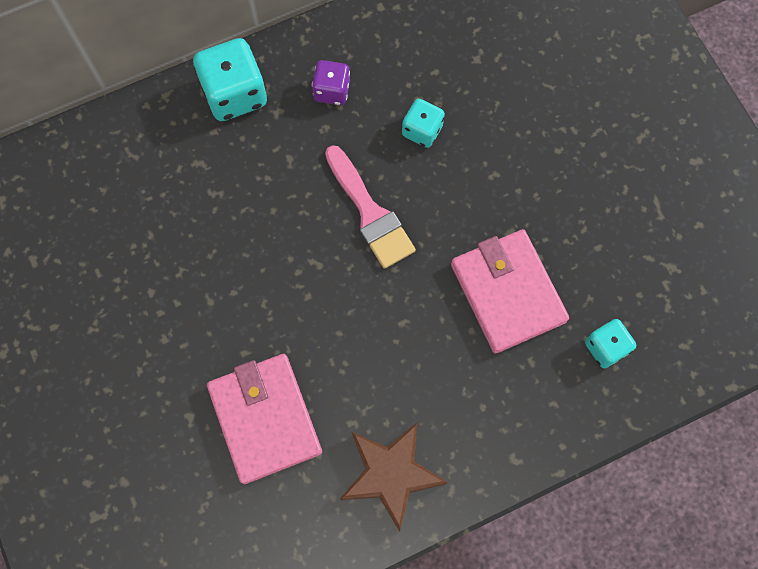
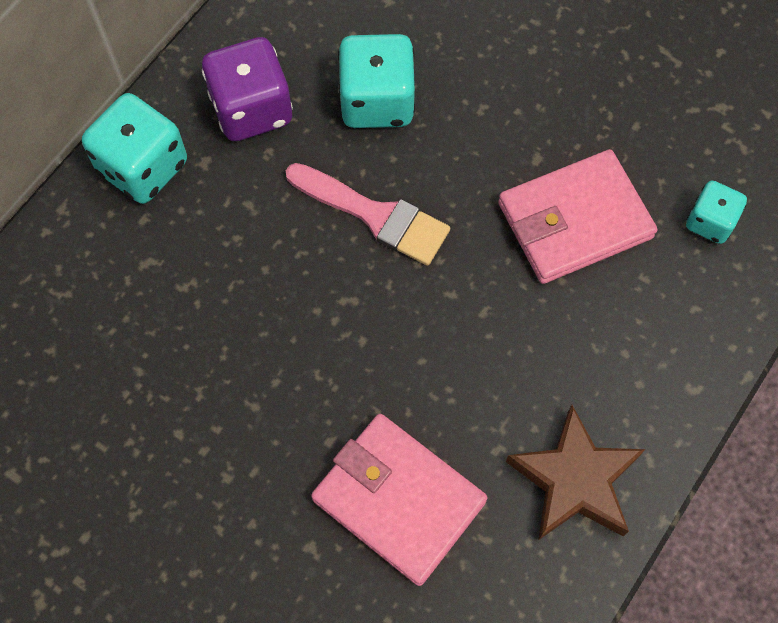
camera: 30 degrees left, 5 degrees down
(332, 91) = (252, 109): purple dice -> purple dice, size x1.70
(422, 131) = (377, 101): turquoise dice -> turquoise dice, size x1.70
(508, 293) = (574, 220): pink wallet -> pink wallet turned 60 degrees counterclockwise

